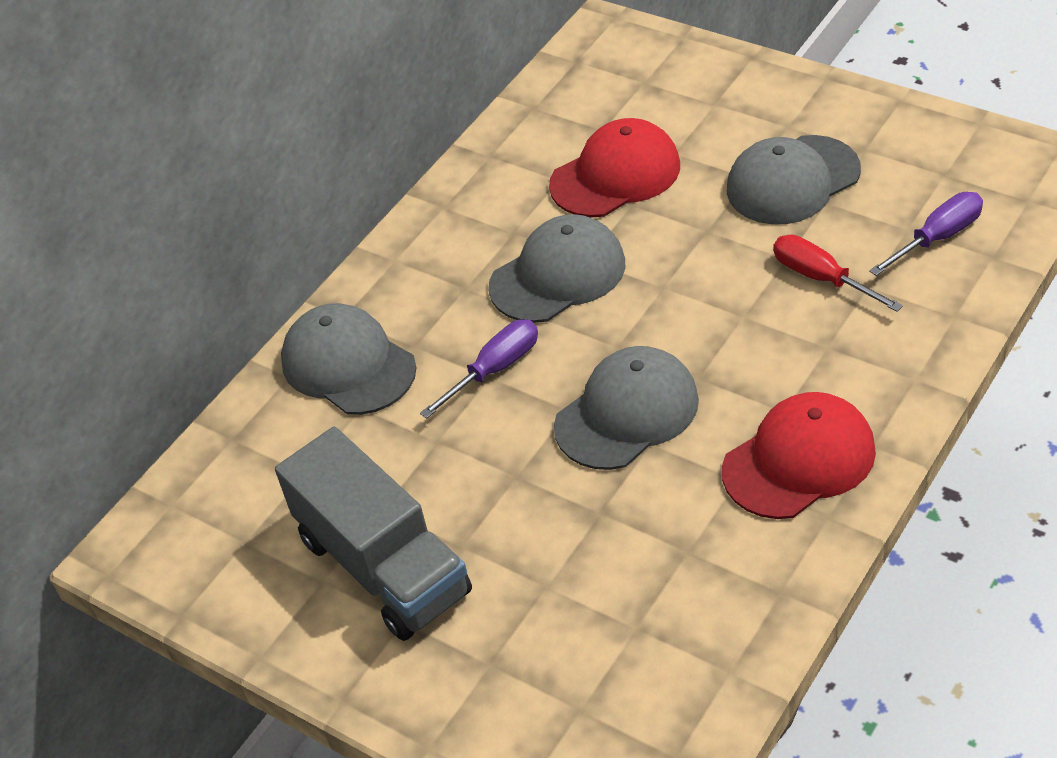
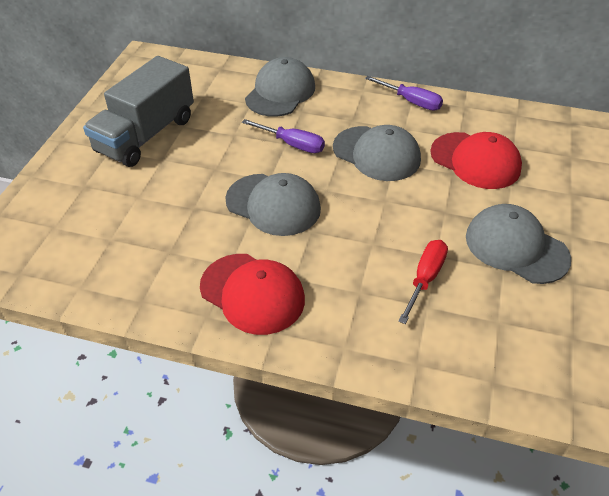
camera: 65 degrees right, 0 degrees up
(938, 237) = (498, 342): purple screwdriver -> purple screwdriver (412, 102)

